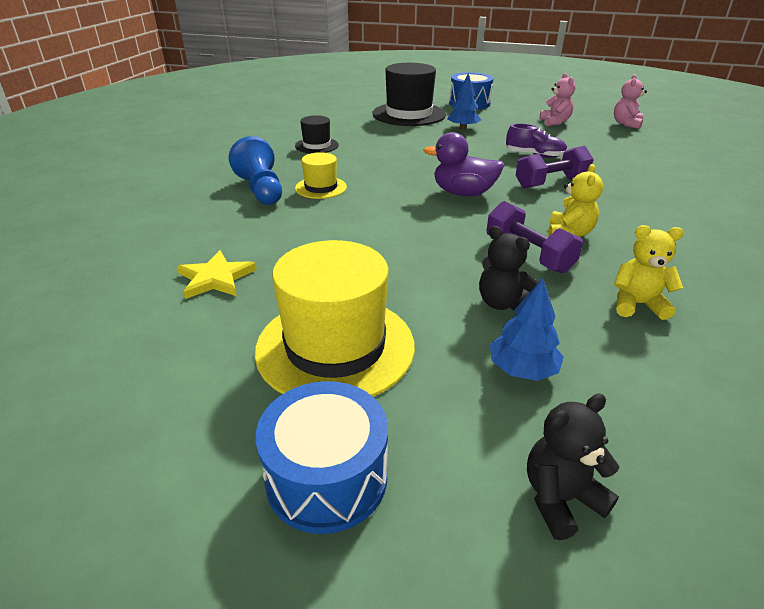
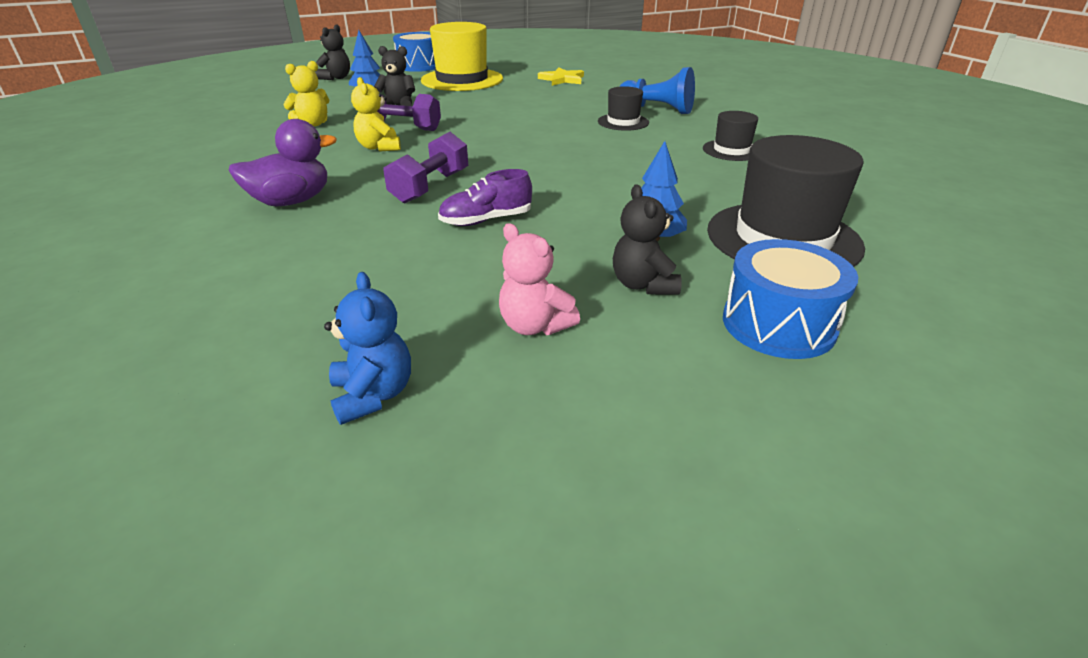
camera: 140 degrees right, 0 degrees up
(321, 188) = (623, 122): yellow hat -> black hat
(463, 193) = (504, 151): purple duck -> purple duck (291, 201)
(496, 119) = (643, 285): none -> black teddy bear
(626, 124) = (373, 395): pink teddy bear -> blue teddy bear

